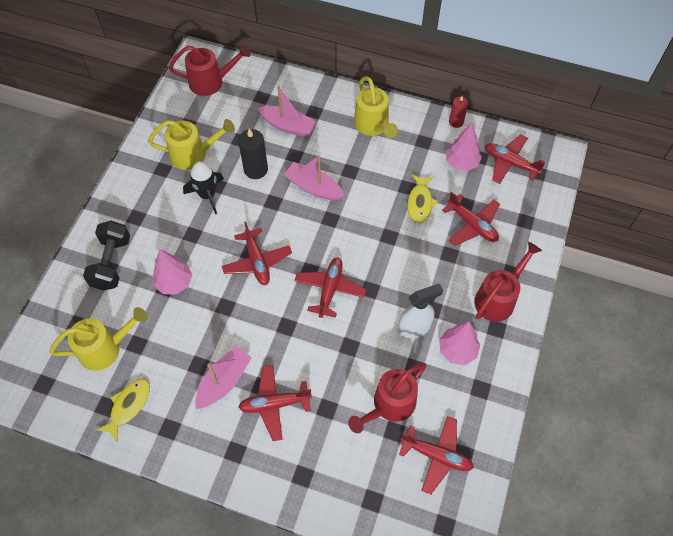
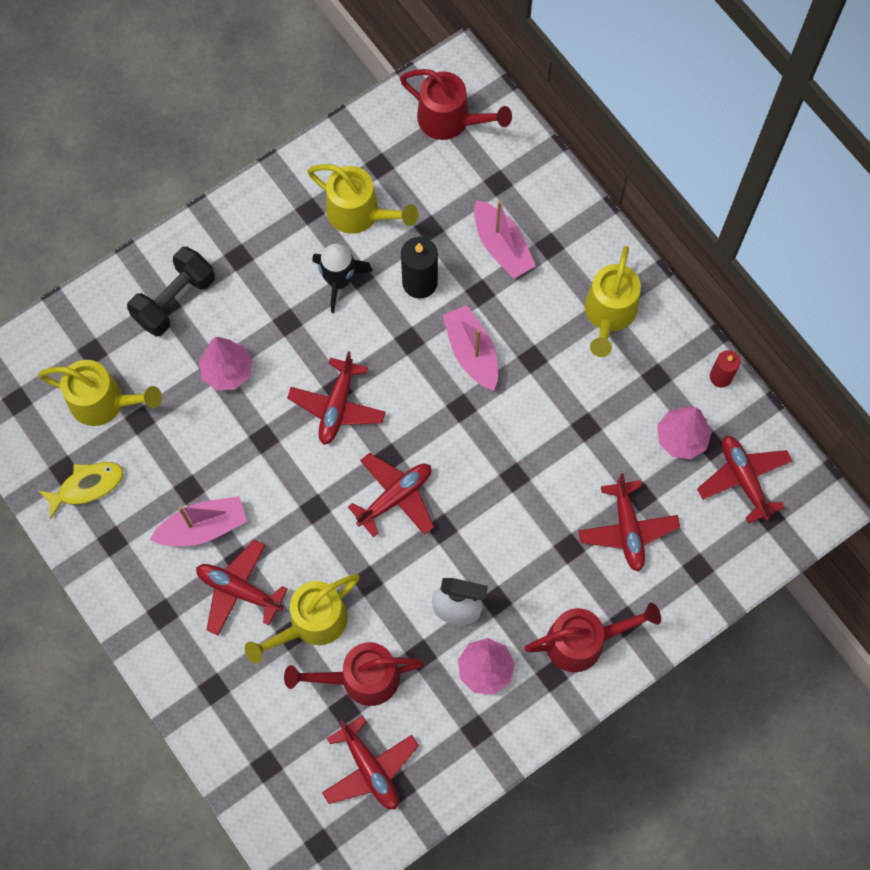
camera: 35 degrees right, 10 degrees up
(334, 394) = (310, 624): none -> yellow watering can
(420, 203) = (586, 458): yellow fish -> none

